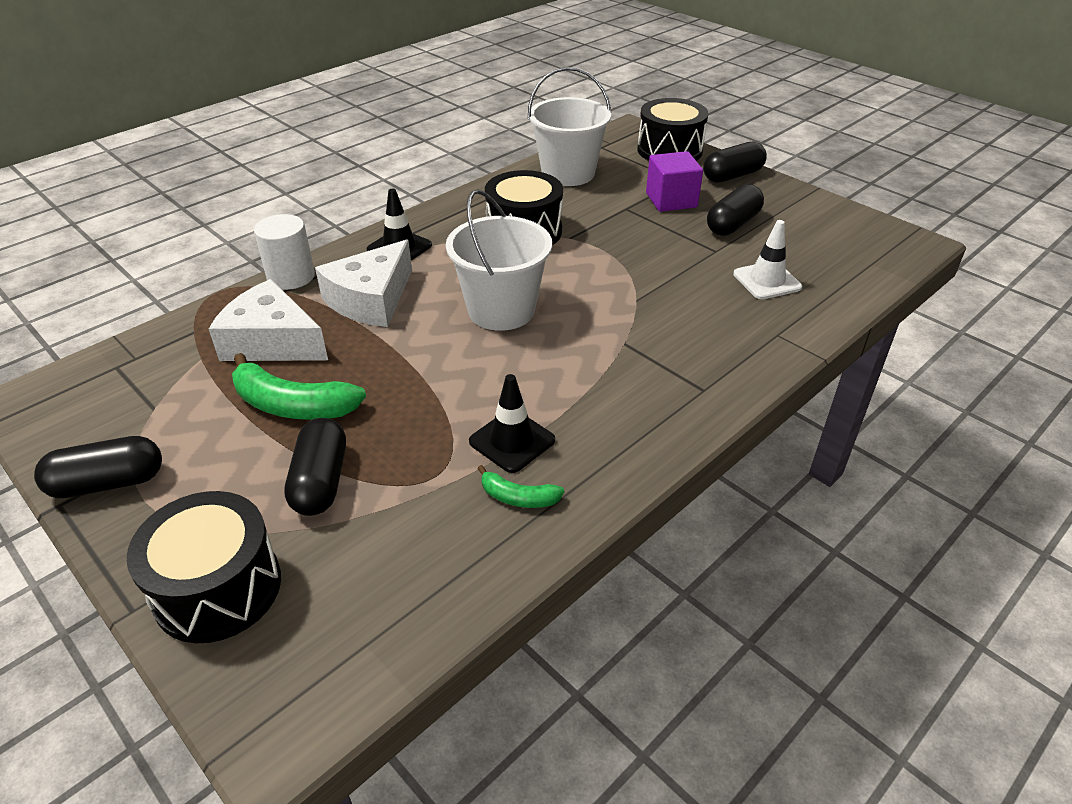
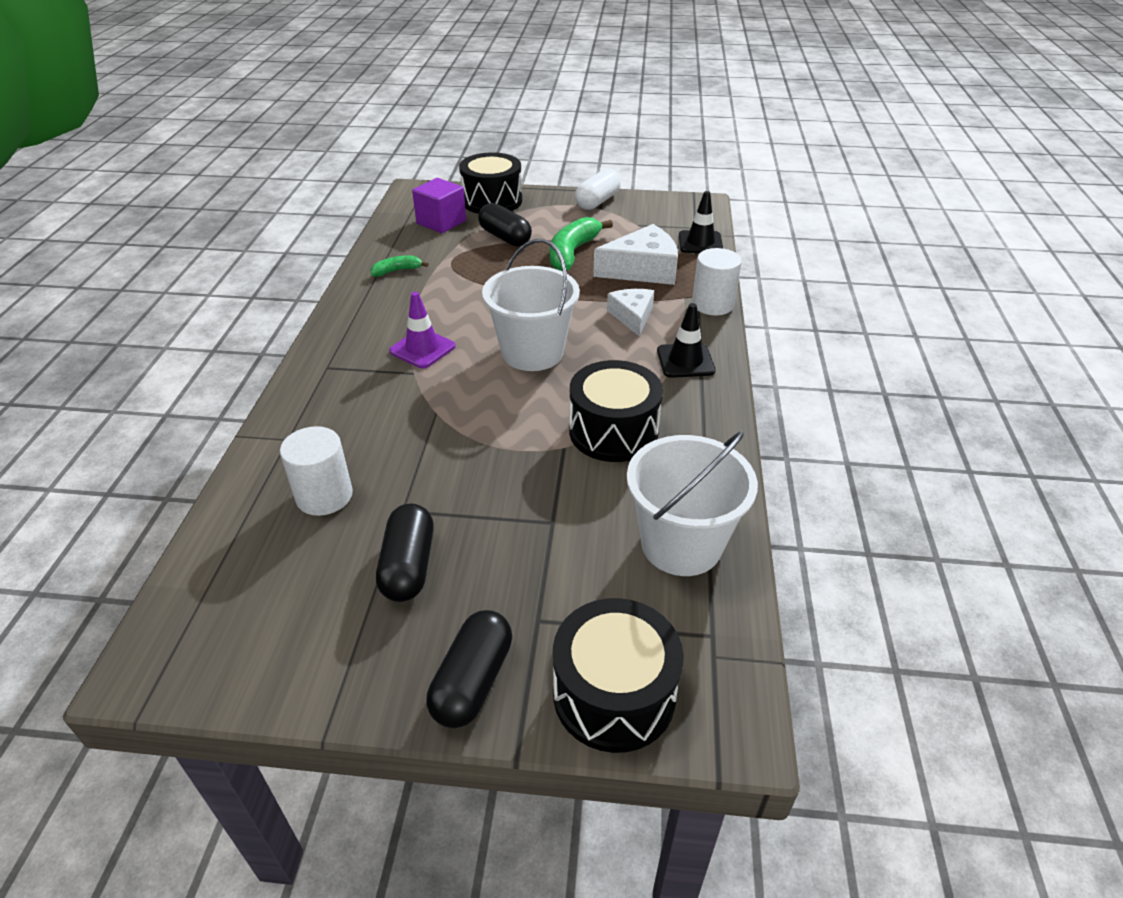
camera: 140 degrees right, 0 degrees up
(108, 483) = (597, 201): black capsule -> white capsule
(293, 405) = (572, 253): green banana -> green banana turned 45 degrees counterclockwise
(371, 299) = (632, 316): white cheese -> white cheese, size x0.62
(512, 441) = (428, 289): black traffic cone -> black traffic cone (700, 243)
(593, 363) = (422, 349): none -> purple traffic cone
(671, 200) = (514, 568): purple cube -> purple cube (441, 222)
(767, 281) = (324, 496): white traffic cone -> white cylinder

